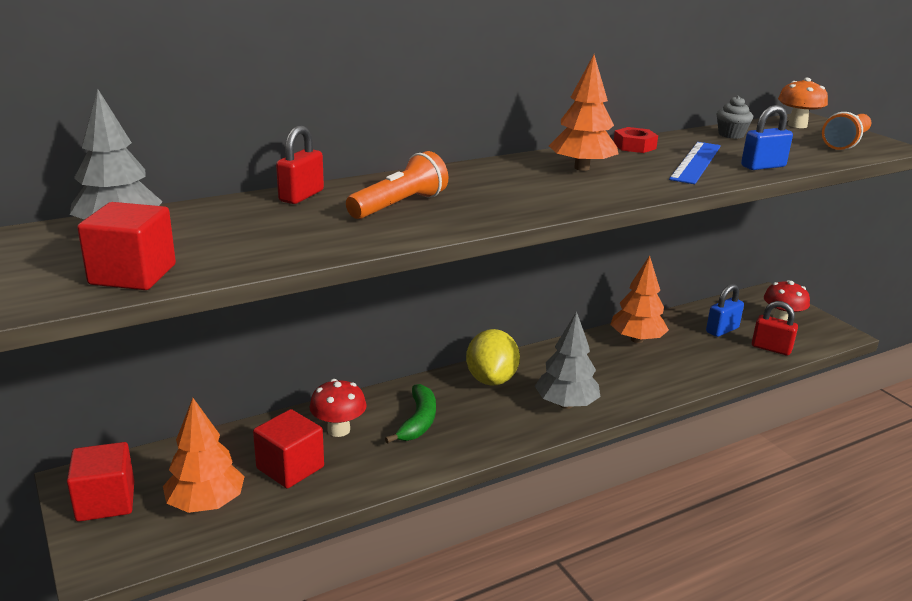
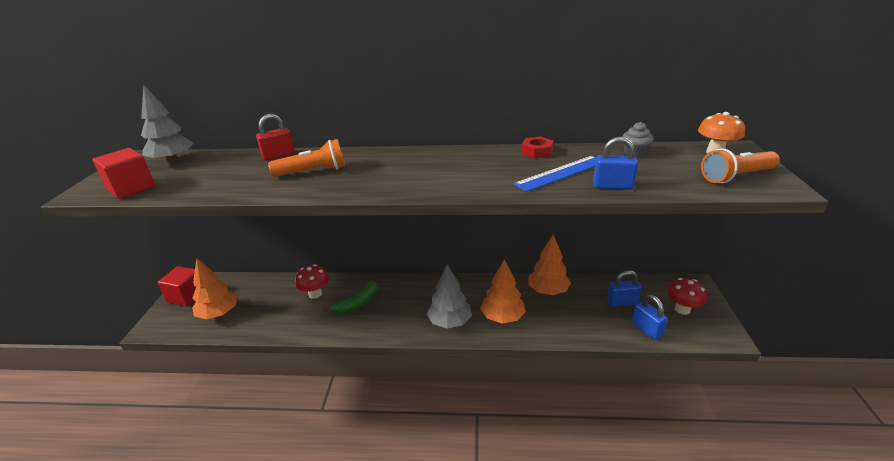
camera: 35 degrees right, 5 degrees up
(290, 468) = (271, 308): red cube -> none
(491, 379) = (425, 290): yellow lemon -> none
(582, 168) = (467, 164): orange tree -> orange tree (502, 317)
(771, 348) = (646, 329): red padlock -> blue padlock

